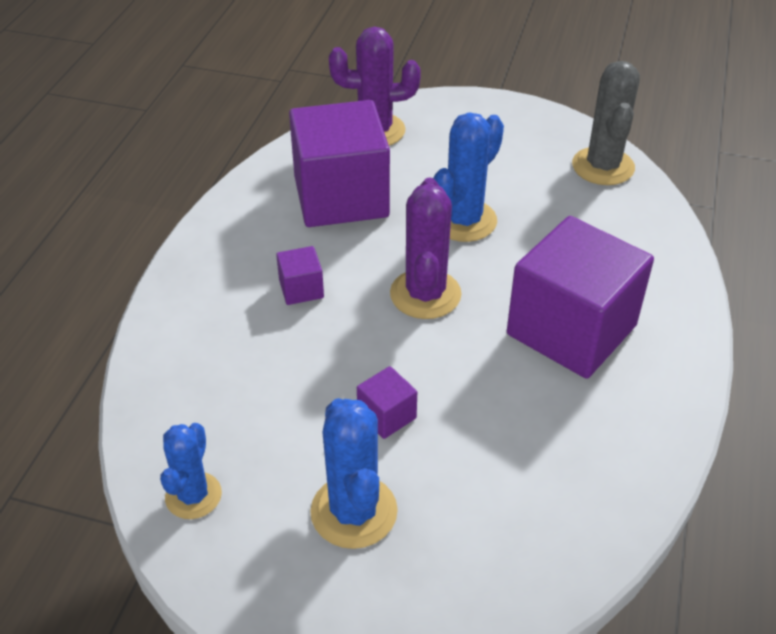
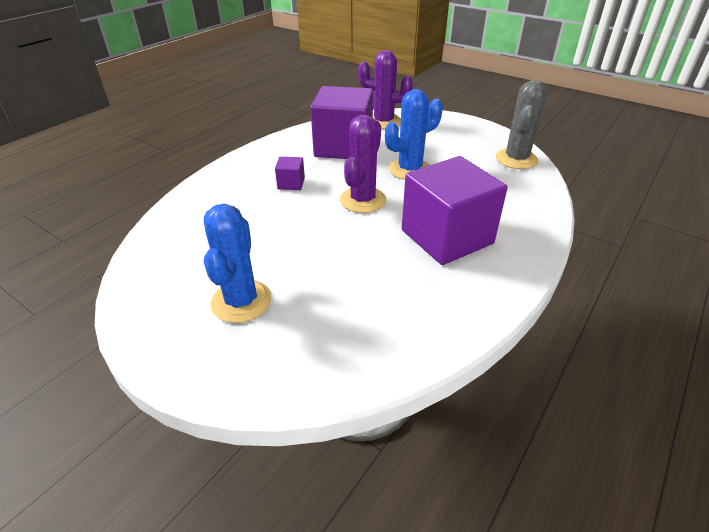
camera: 20 degrees right, 5 degrees down
(193, 496) = (156, 268): blue cactus -> none
(386, 416) = (297, 255): purple cube -> none

